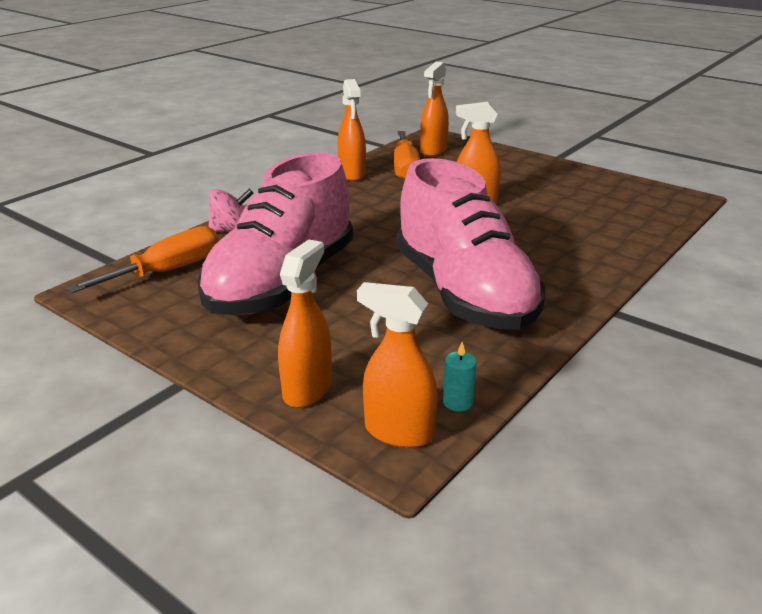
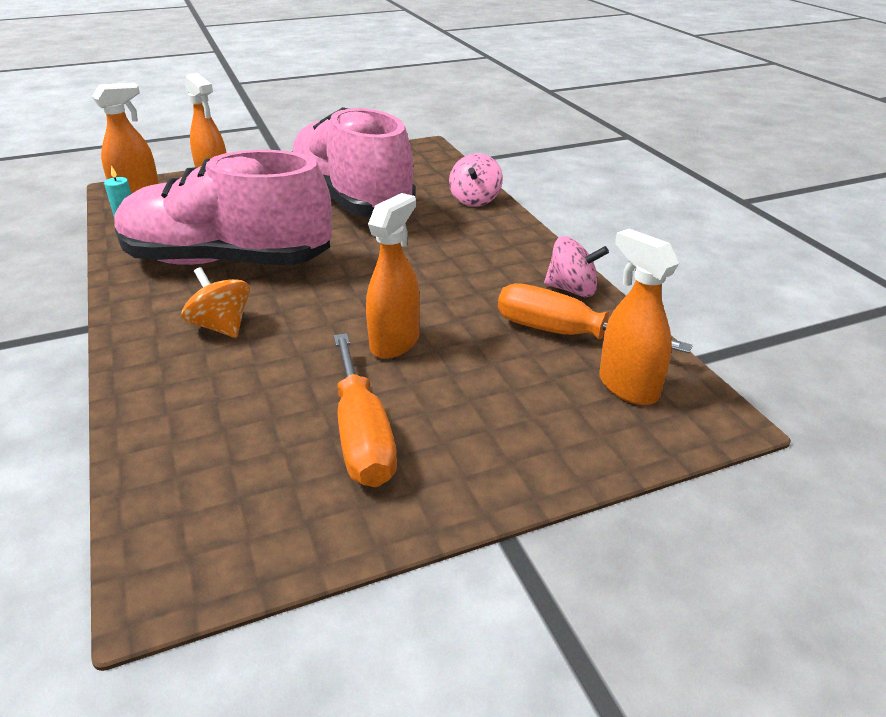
camera: 120 degrees right, 5 degrees up
(167, 271) = (424, 169): orange screwdriver -> orange screwdriver (362, 436)
(352, 174) = (572, 289): orange spray bottle -> pink spinning top
(540, 257) = (221, 326): none -> orange spinning top

